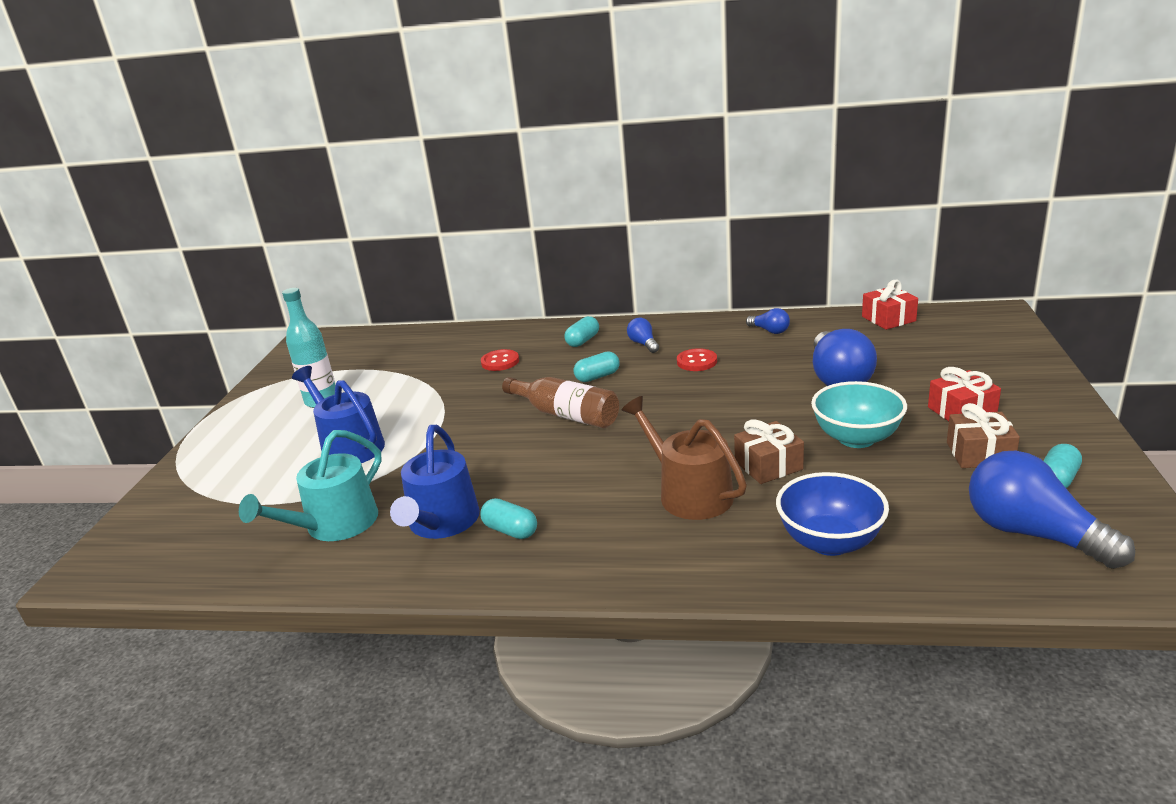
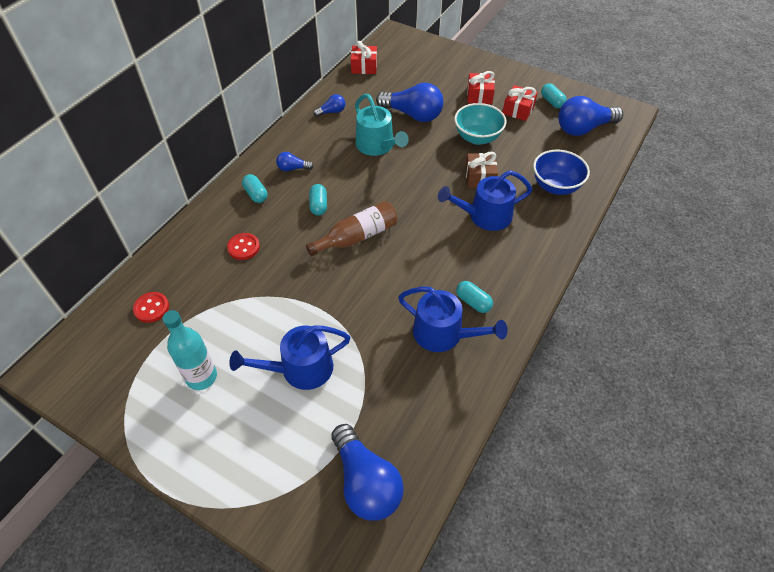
camera: 70 degrees left, 25 degrees up
(208, 533) = (366, 482): none -> blue light bulb
(334, 525) = (408, 394): turquoise watering can -> turquoise watering can (377, 146)
(510, 530) = (473, 302): turquoise capsule -> turquoise capsule turned 75 degrees clockwise
(689, 493) = (485, 216): brown watering can -> blue watering can
(697, 362) = (342, 156): red button -> red button (151, 308)
(979, 454) = (518, 110): brown gift -> red gift

